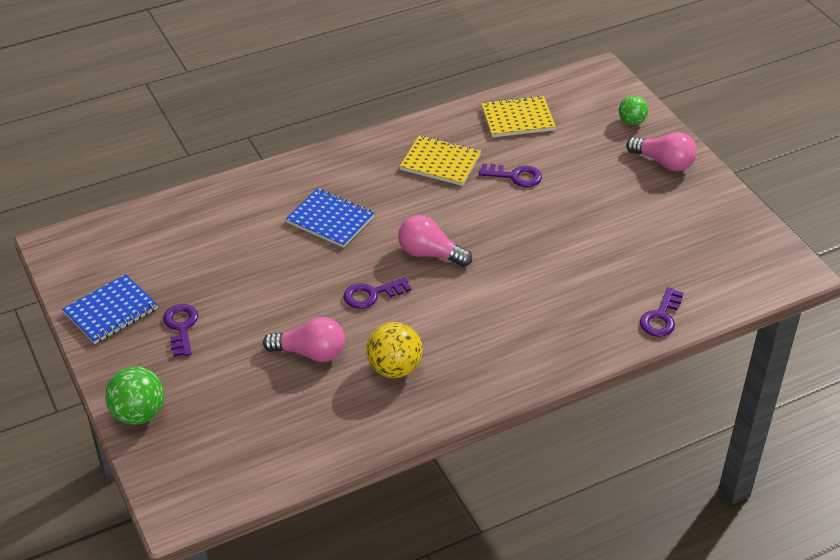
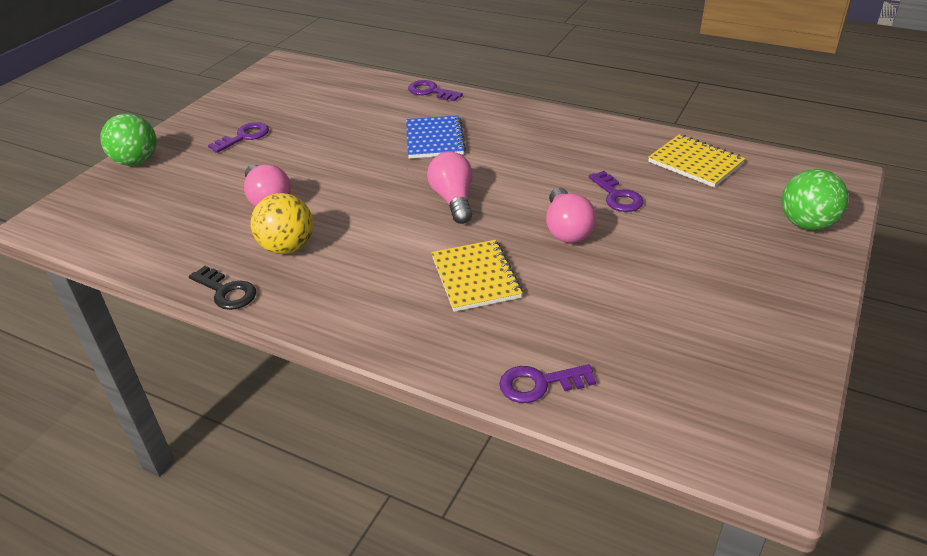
camera: 55 degrees right, 5 degrees down
(111, 311) = (235, 107): blue notebook -> none
(372, 294) = (368, 196): purple key -> purple key (431, 91)
(417, 424) = (226, 291): none -> black key
(440, 162) = (576, 153): yellow notebook -> yellow notebook (475, 277)
(631, 121) = (807, 224): green ball -> green ball, size x1.59
(664, 162) = (782, 273): pink light bulb -> pink light bulb (566, 229)

